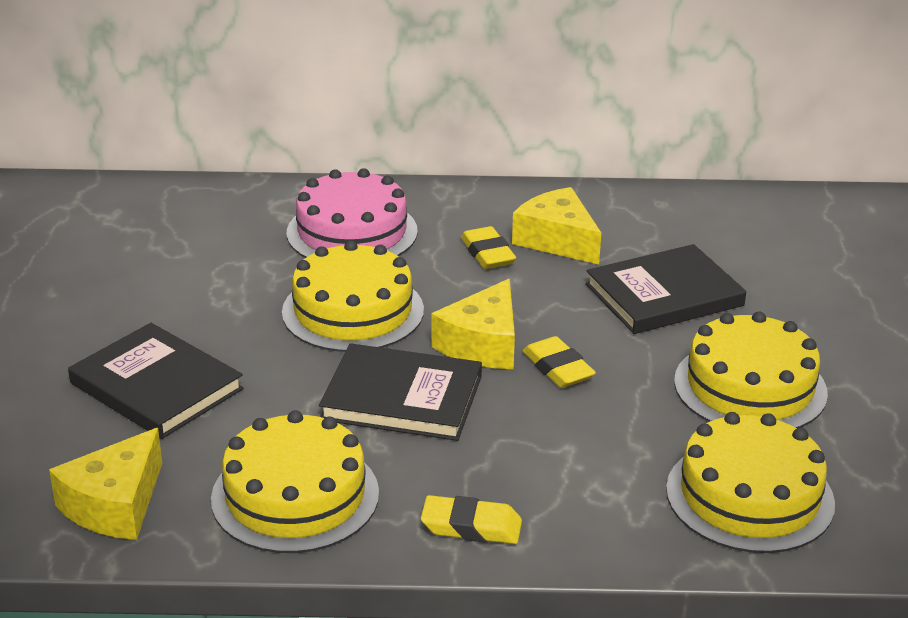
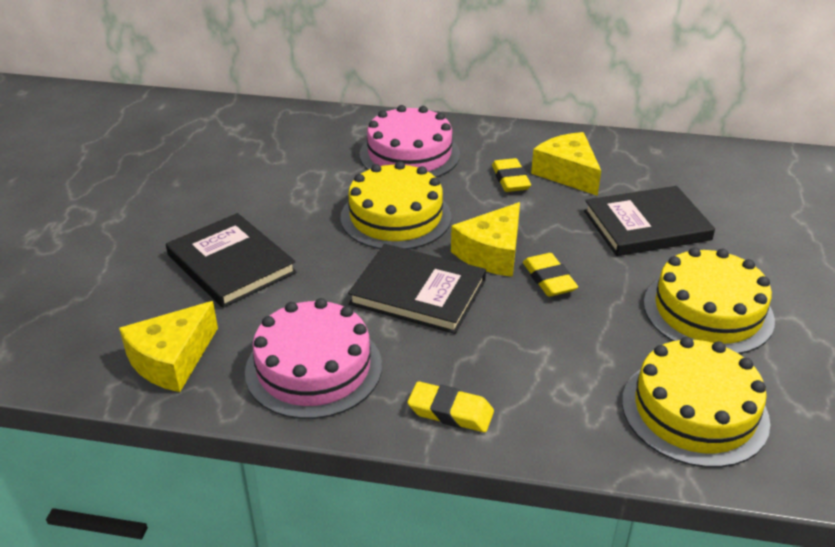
camera: 10 degrees right, 5 degrees up
(295, 496) = (313, 368): yellow cake -> pink cake

